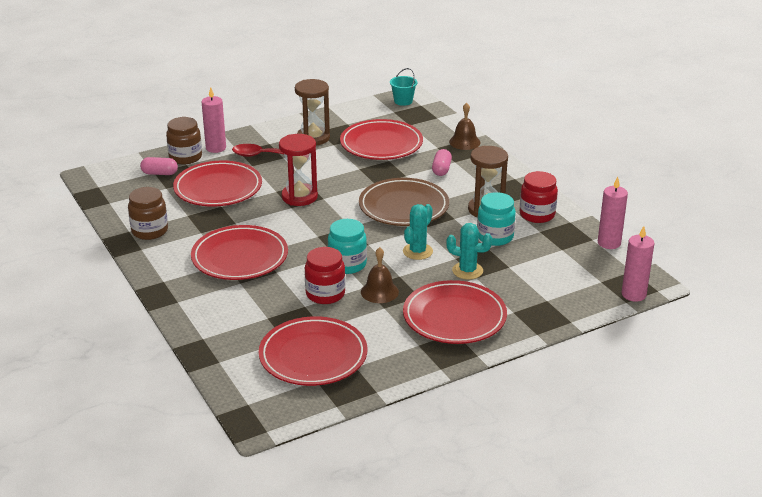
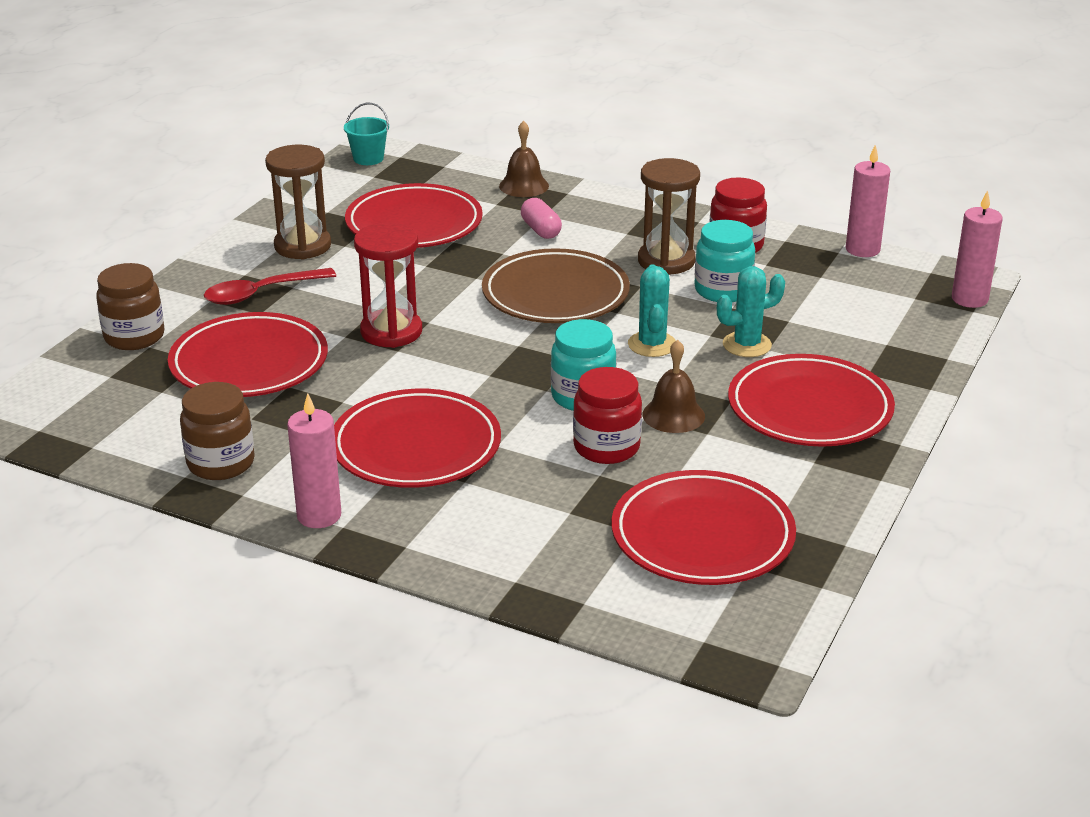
camera: 35 degrees left, 0 degrees up
(159, 173) = (122, 374): pink capsule -> none
(216, 148) = (167, 307): pink candle -> pink candle (319, 515)

